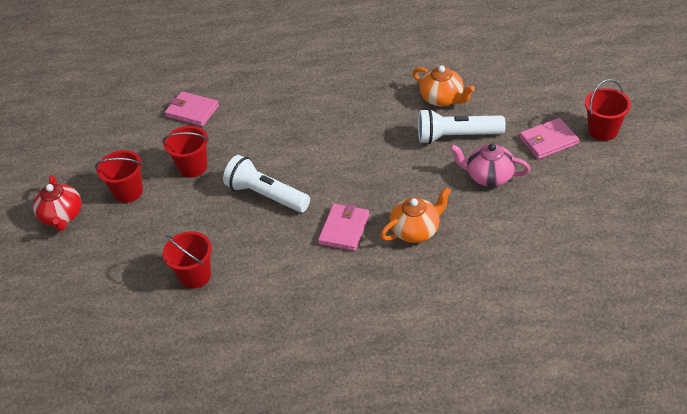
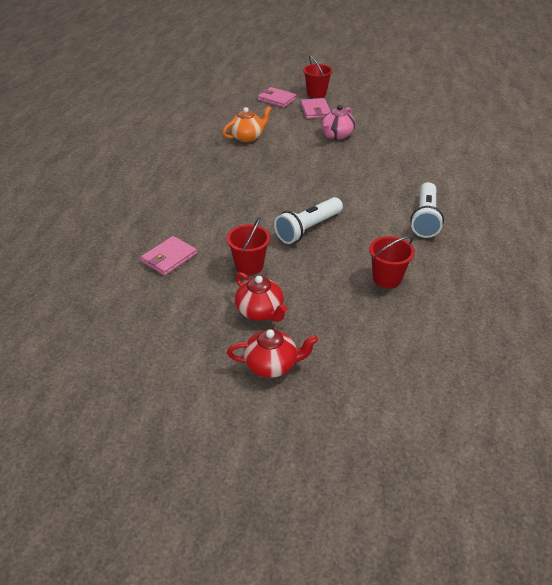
camera: 80 degrees left, 5 degrees down
(128, 192) = (260, 311): red bucket -> red teapot
(344, 229) = (363, 198): pink wallet -> pink wallet (277, 99)
(416, 230) = (376, 169): orange teapot -> none
(457, 136) = (291, 139): white flashlight -> white flashlight (425, 218)

